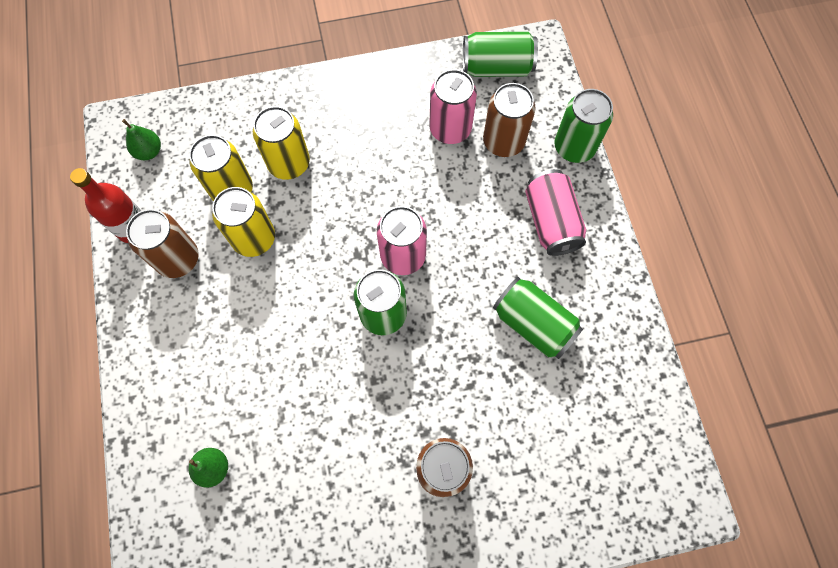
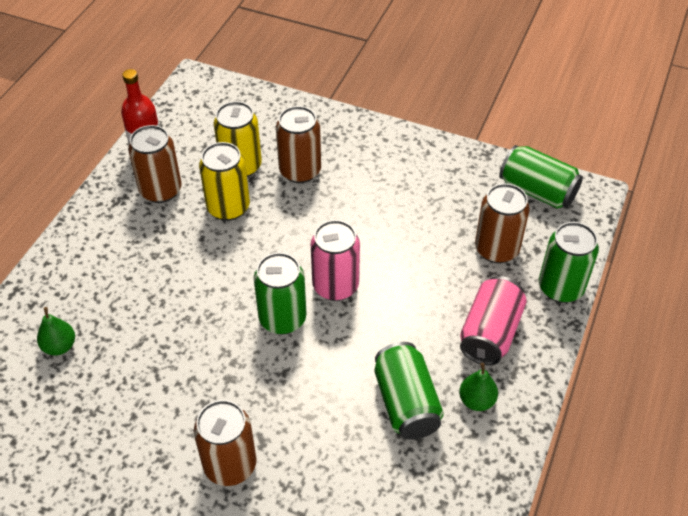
camera: 35 degrees right, 20 degrees down
(149, 151) = (203, 109): green pear -> green pear (476, 400)
(289, 163) = (300, 171): yellow can -> brown can
(450, 129) = (456, 215): pink can -> none

